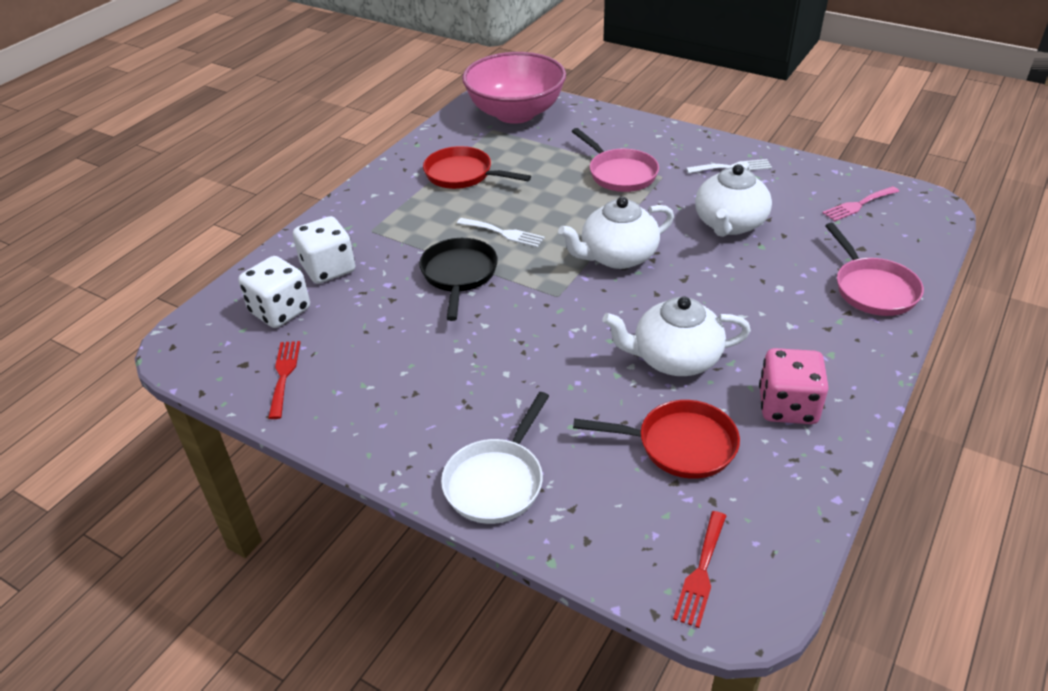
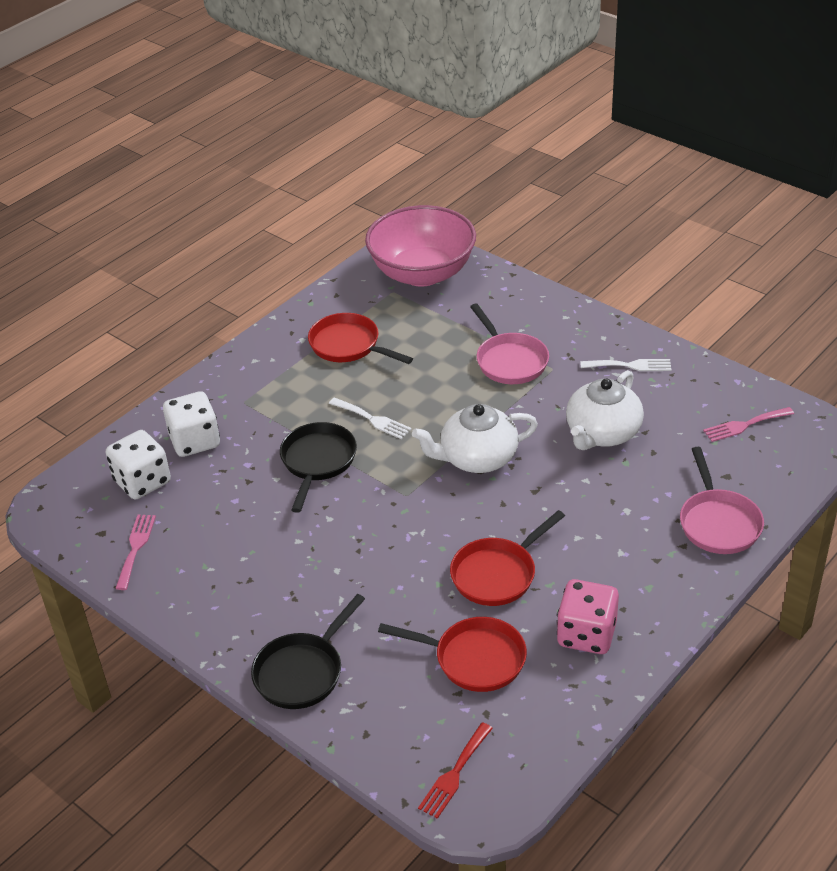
camera: 10 degrees right, 0 degrees up
(284, 375) = (135, 548): red fork -> pink fork
(496, 481) = (302, 672): white pan -> black pan
(674, 359) = (497, 574): white teapot -> red pan

